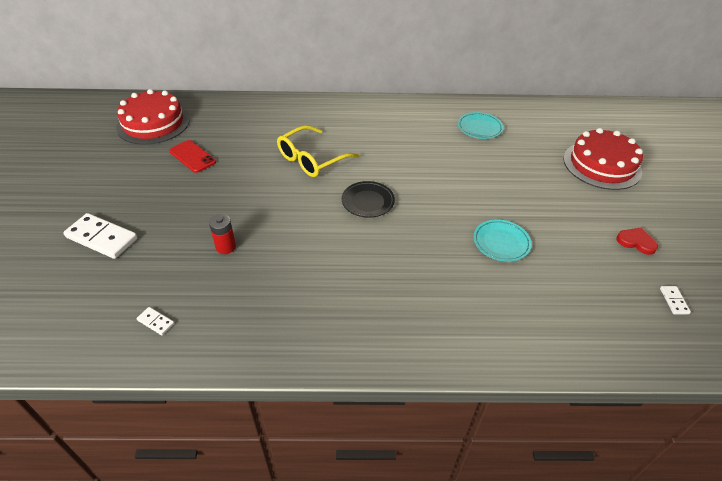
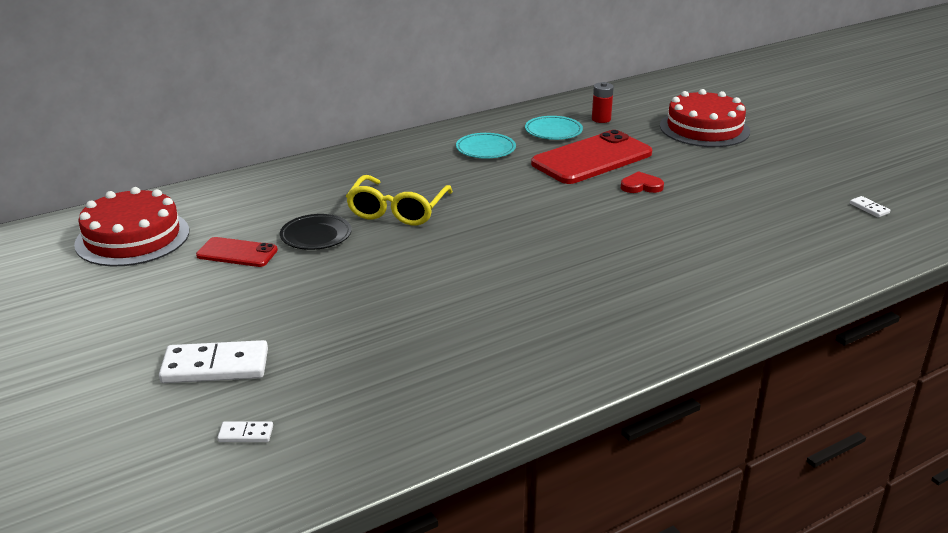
camera: 30 degrees left, 15 degrees down
(156, 322) = (394, 410): white domino -> white domino (246, 434)
(226, 247) = (393, 318): red battery -> red battery (601, 119)
(368, 201) = (509, 227): black plate -> black plate (316, 236)
(484, 162) = (592, 159): none -> red phone
(501, 242) = (681, 216): turquoise plate -> turquoise plate (485, 149)
(636, 242) = (796, 177): red heart -> red heart (641, 186)

